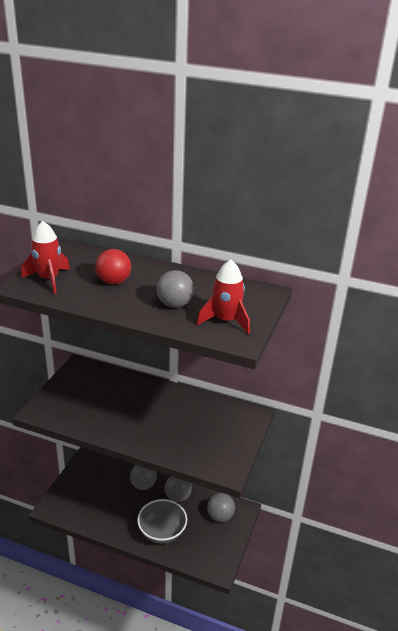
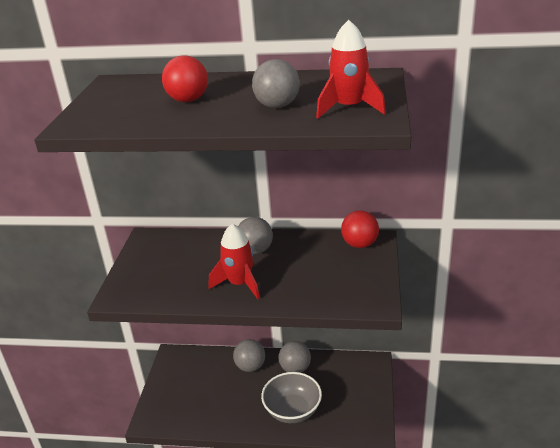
camera: 10 degrees left, 0 degrees up
(48, 279) = (104, 113): red rocket -> red rocket (240, 284)
(220, 516) = (352, 376): grey ball -> grey ball (255, 250)
(239, 415) = (360, 244): none -> red ball

